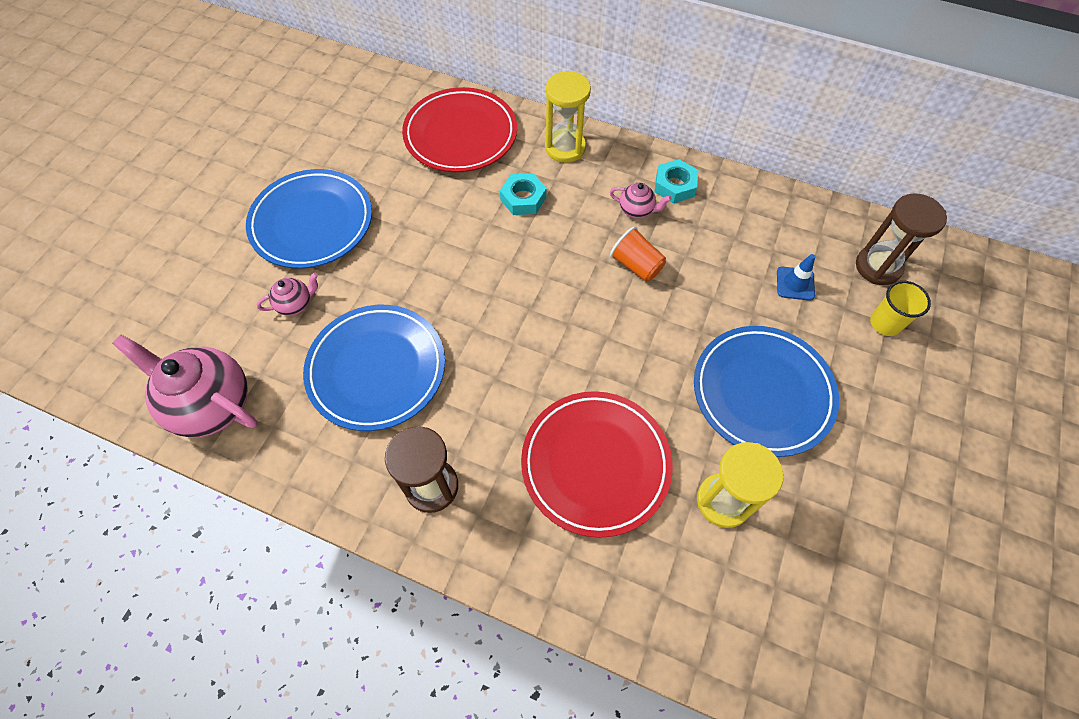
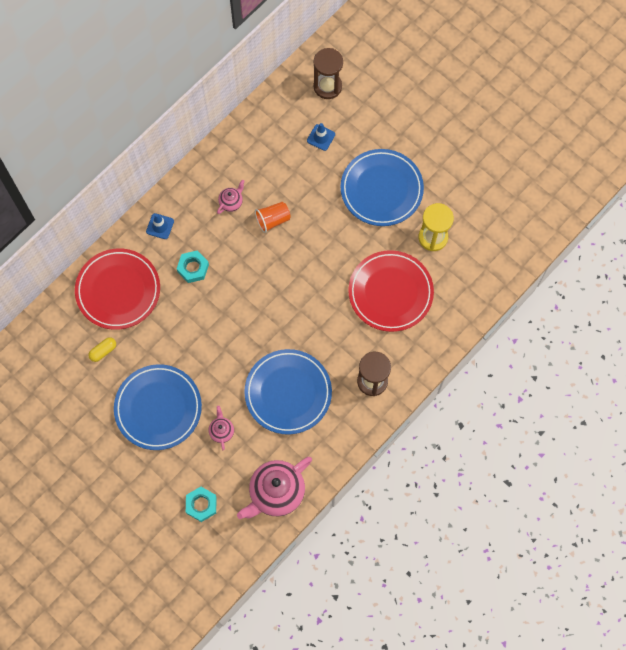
camera: 70 degrees left, 10 degrees up
(374, 145) = (103, 351): none -> yellow capsule
(565, 148) = (160, 226): yellow hourglass -> blue traffic cone
(675, 185) = (221, 171): turquoise nut -> turquoise nut (201, 505)
(885, 323) = (365, 104): yellow cup -> none

